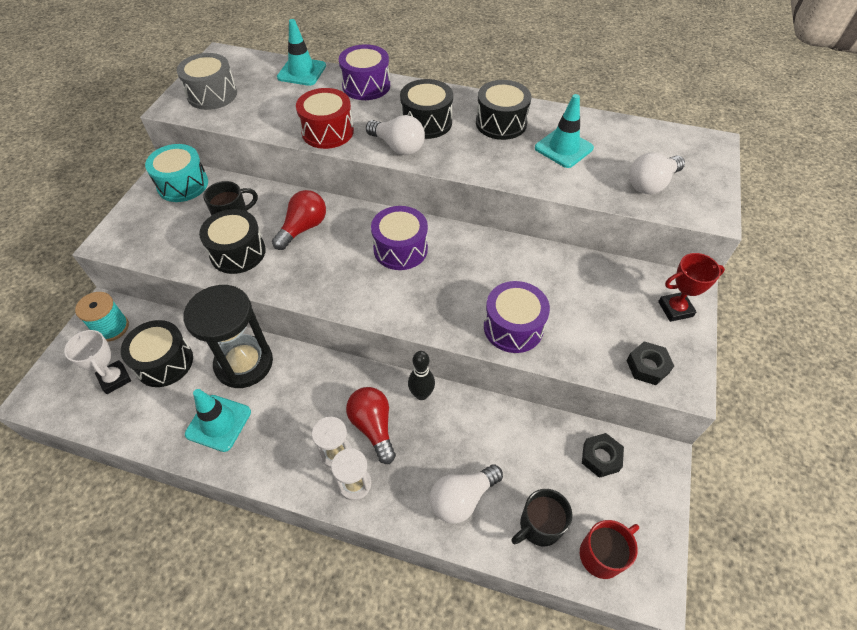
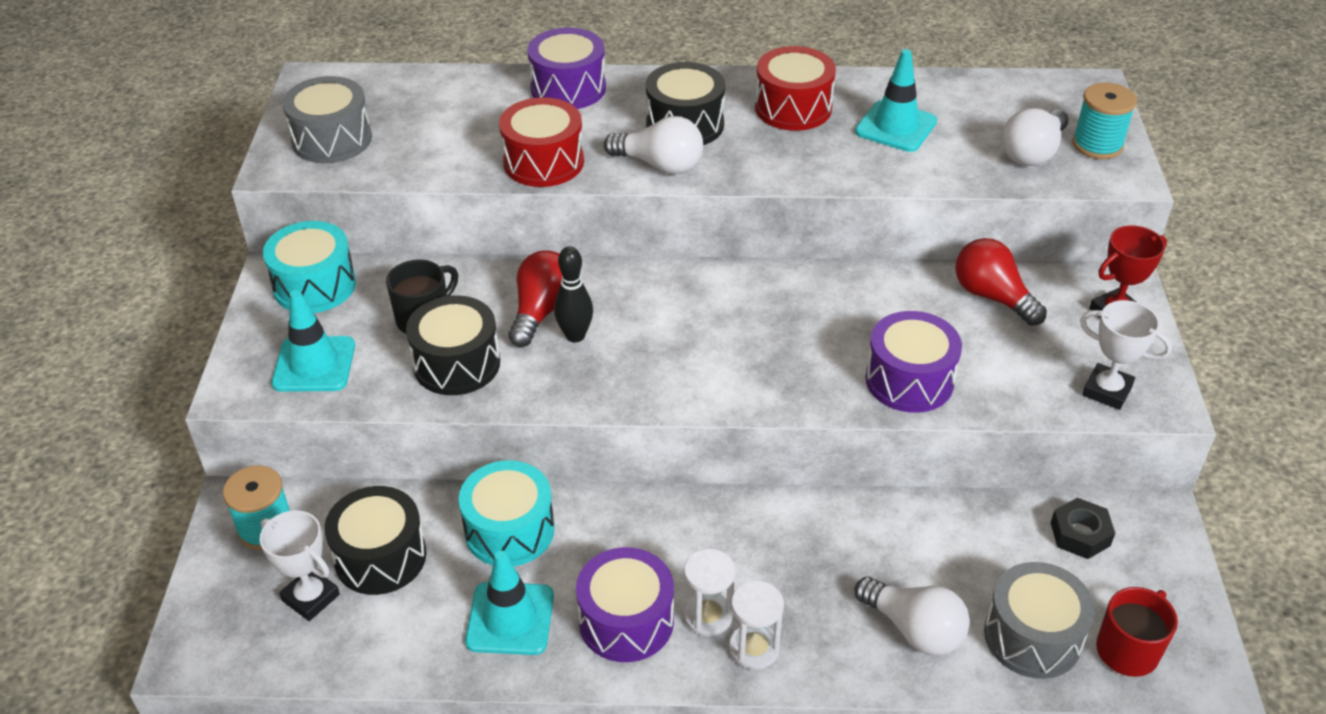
camera: 15 degrees left, 10 degrees down
(244, 363) = (509, 530): black hourglass -> turquoise drum
(302, 72) = (457, 84): turquoise traffic cone -> turquoise traffic cone (314, 364)
(373, 427) = (747, 570): red light bulb -> red light bulb (992, 297)
(400, 249) = (702, 311): purple drum -> purple drum (626, 621)
(421, 394) = (798, 512): black bowling pin -> black bowling pin (575, 336)
(462, 498) = (914, 629): white light bulb -> white light bulb turned 90 degrees counterclockwise
(501, 123) = (793, 108): black drum -> red drum
(539, 526) = (1032, 636): black mug -> grey drum
(647, 366) = (1107, 391): black nut -> white trophy
(700, 186) = (1097, 145): none -> turquoise spool

